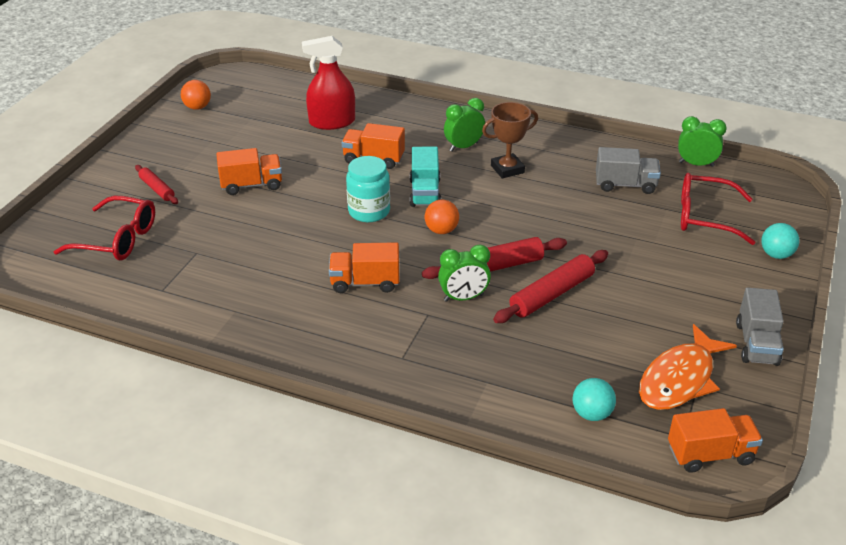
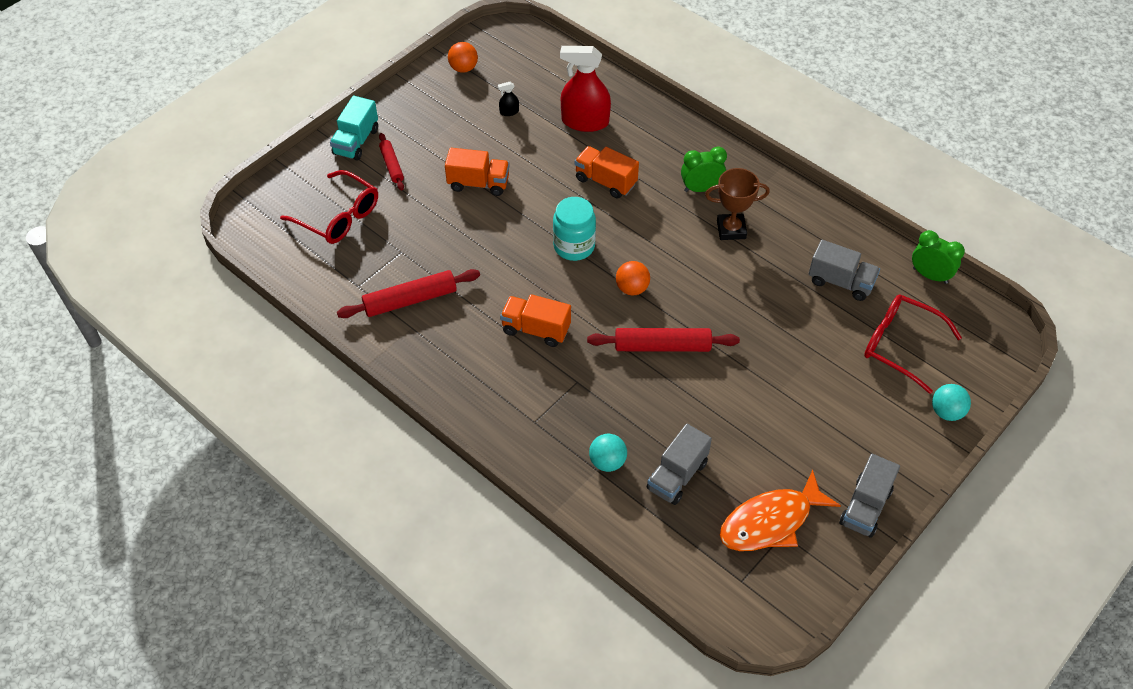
camera: 20 degrees right, 15 degrees up
(256, 129) = (509, 112): none -> black spray bottle
(425, 193) = (637, 237): turquoise truck -> turquoise truck (356, 141)
(463, 298) = (617, 373): green clock -> none
(552, 294) = (700, 393): red rolling pin -> red rolling pin (410, 300)
(569, 365) = (677, 476): none -> grey truck
(591, 414) = (672, 532): turquoise ball -> turquoise ball (607, 462)
(710, 454) = (755, 606): orange truck -> none

